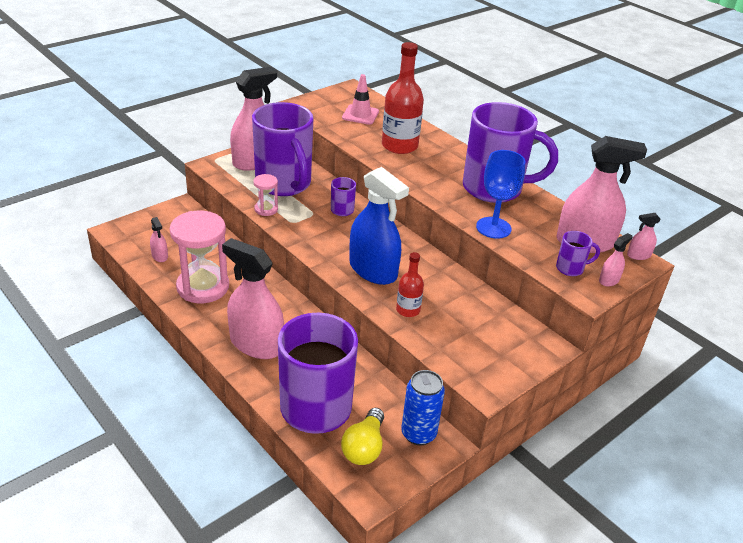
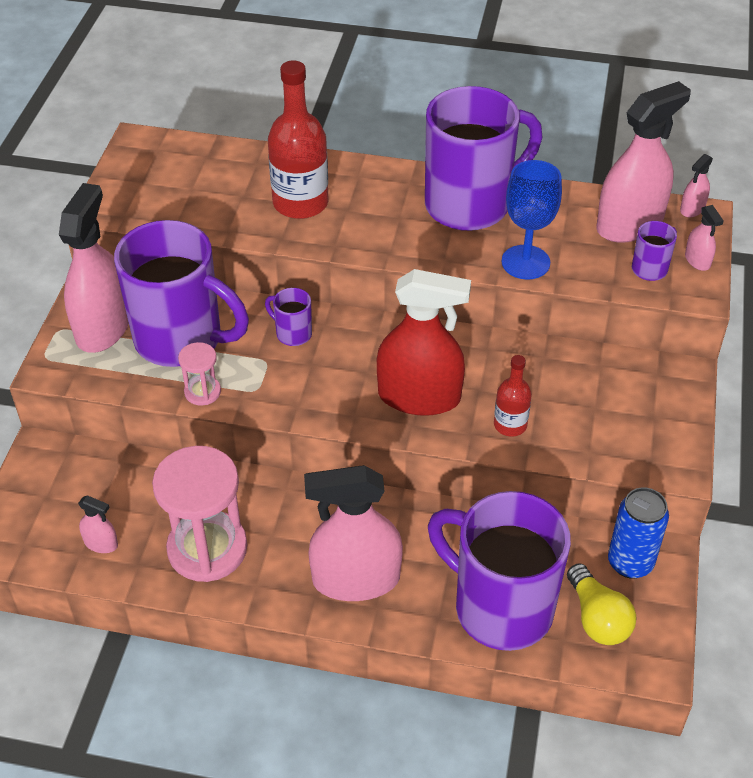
camera: 35 degrees left, 10 degrees up
(360, 115) = (199, 180): pink traffic cone -> none
(373, 270) = (419, 397): blue spray bottle -> red spray bottle
(609, 280) = (697, 260): pink spray bottle -> pink spray bottle turned 150 degrees clockwise

